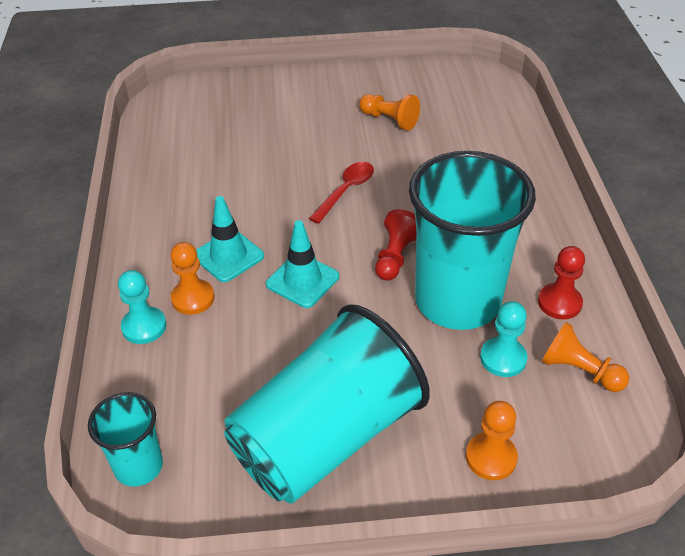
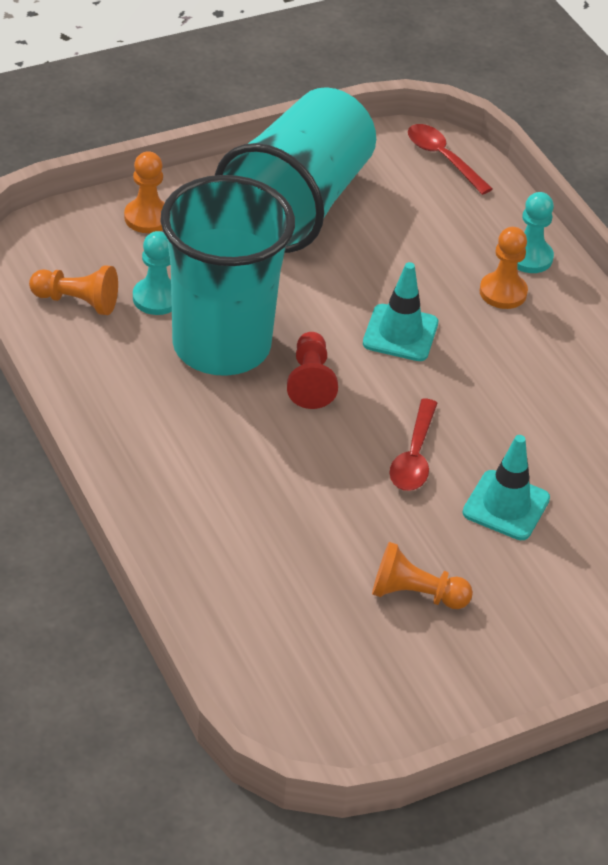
camera: 155 degrees right, 0 degrees up
(138, 466) = (442, 158): turquoise cup -> red spoon
(228, 256) = (499, 343): turquoise traffic cone -> turquoise traffic cone (506, 506)
(559, 303) = (108, 365): red pawn -> none

